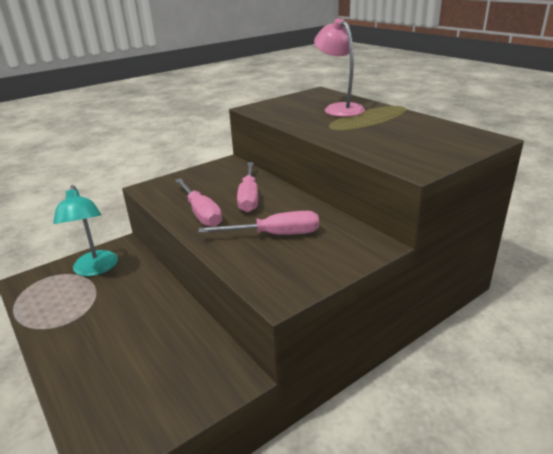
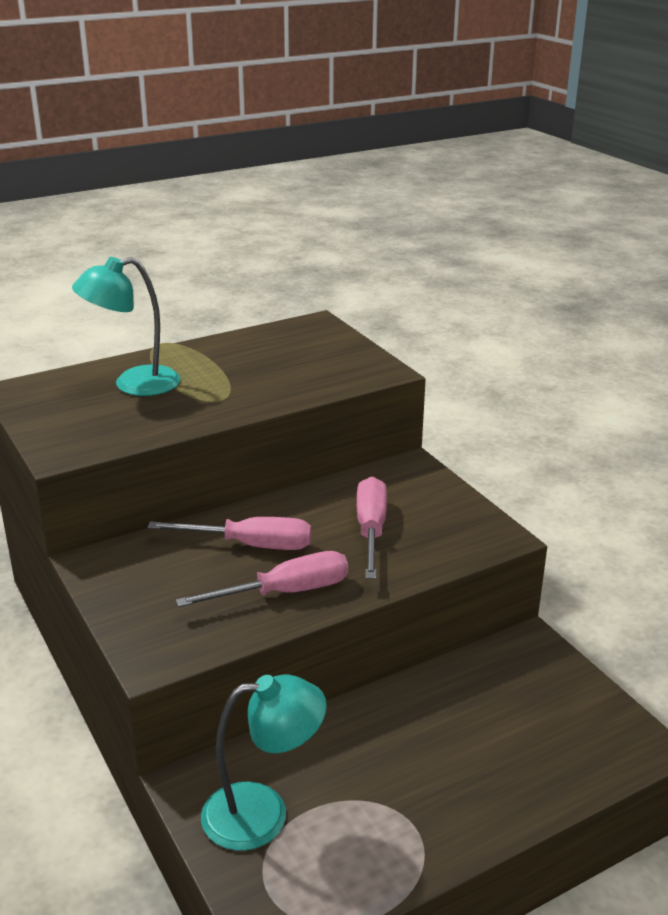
camera: 85 degrees left, 0 degrees up
(339, 108) = (133, 384): pink lamp -> turquoise lamp

